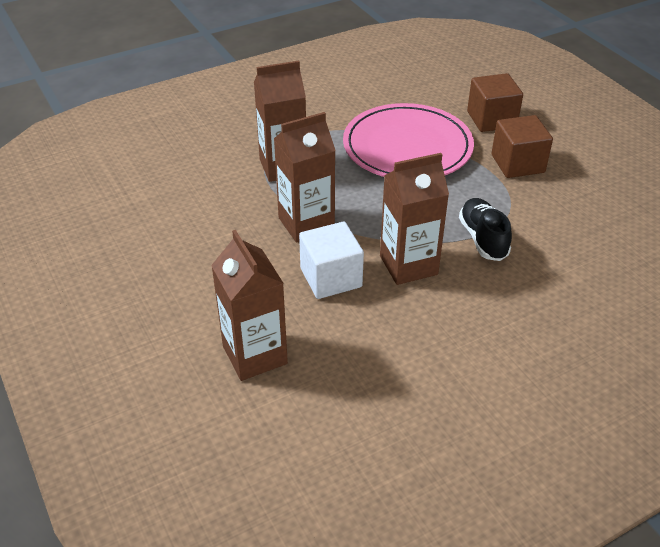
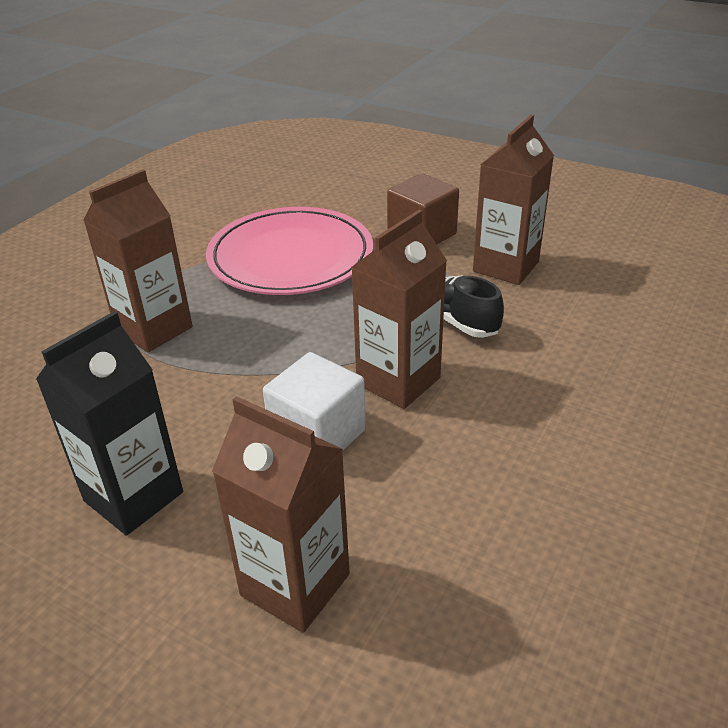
camera: 30 degrees left, 5 degrees down
(205, 268) = (133, 496): none -> black carton
(306, 224) = (235, 383): brown carton -> brown carton (505, 267)
(491, 119) = (358, 202): brown cube -> none

